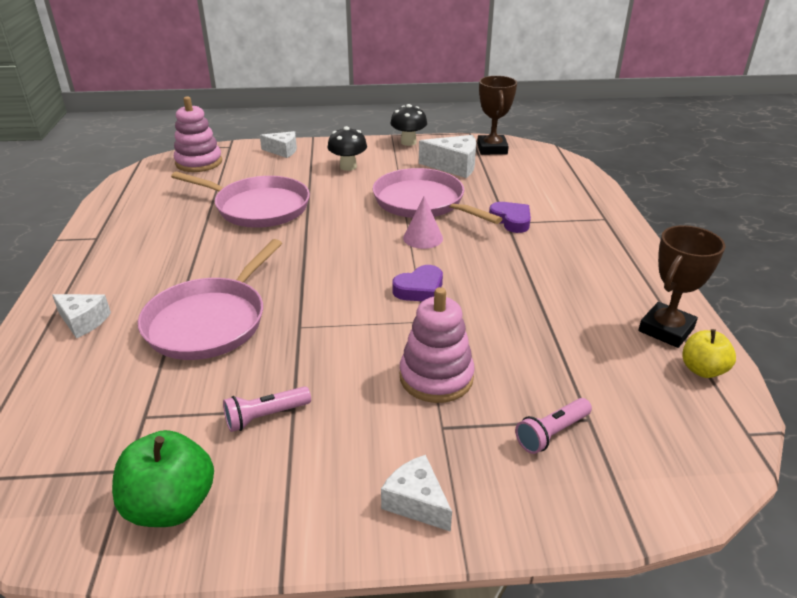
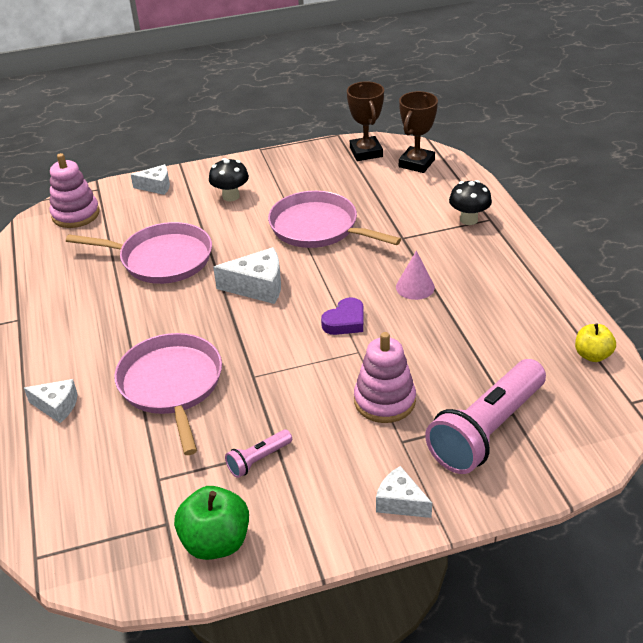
camera: 10 degrees left, 5 degrees up
(210, 321) = (172, 385): pink pan -> pink pan turned 150 degrees clockwise
(408, 142) = (280, 156): black mushroom -> black mushroom (468, 220)
(423, 238) = (331, 267): pink cone -> pink cone (415, 287)
(454, 166) = (335, 180): white cheese -> white cheese (258, 287)
(511, 220) = (406, 235): purple heart -> none
(552, 433) = (487, 430): pink flashlight -> pink flashlight, size x2.24
(666, 329) = (559, 324): brown trophy -> brown trophy (416, 163)

